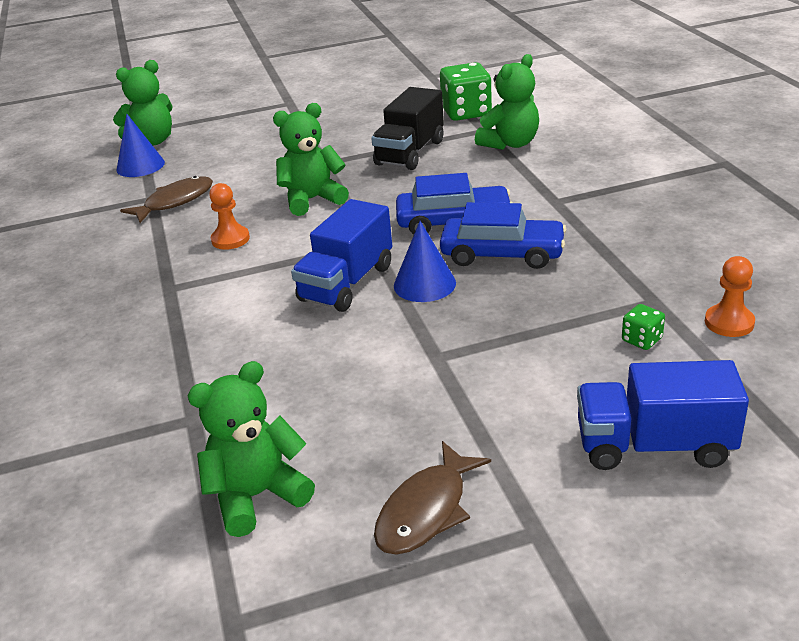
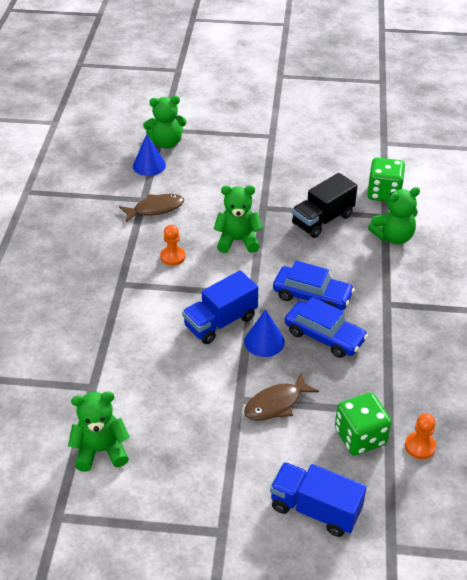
camera: 20 degrees right, 10 degrees up
(426, 510) = (176, 496): brown fish -> brown fish (276, 404)
(641, 340) = (360, 437): green dice -> green dice, size x2.11

